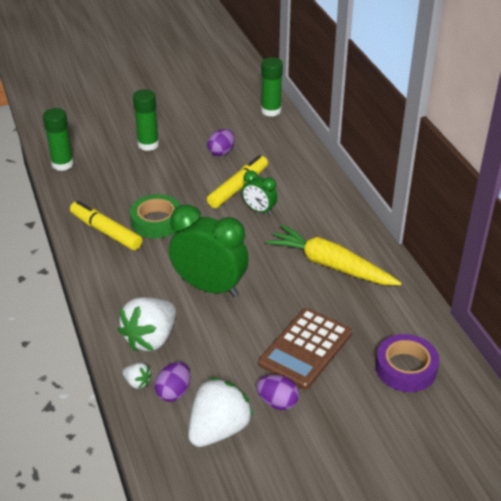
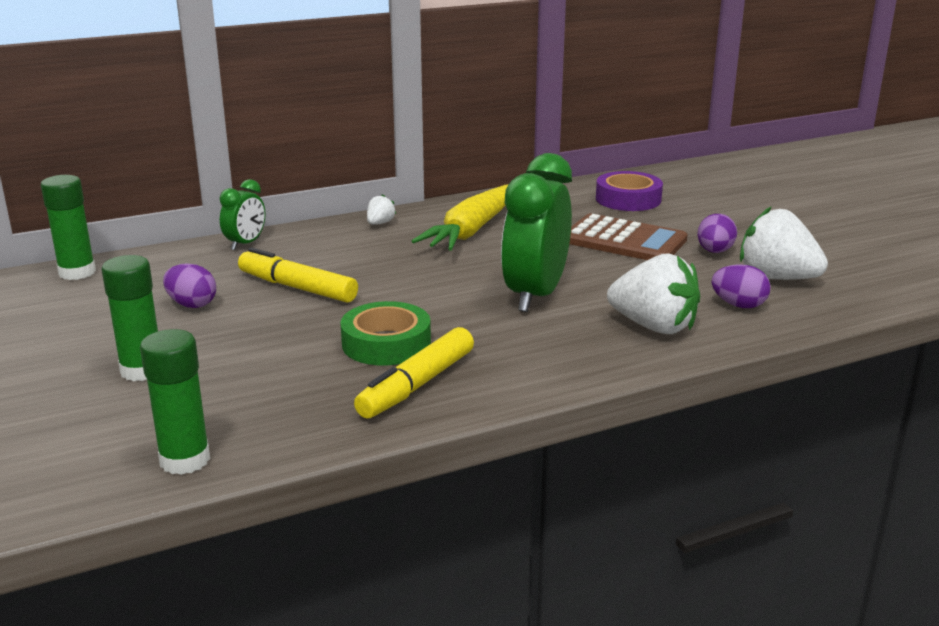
camera: 95 degrees left, 15 degrees down
(137, 382) = (738, 329): white strawberry -> white strawberry (380, 223)
(259, 210) = (357, 272): green clock -> green clock (245, 244)

